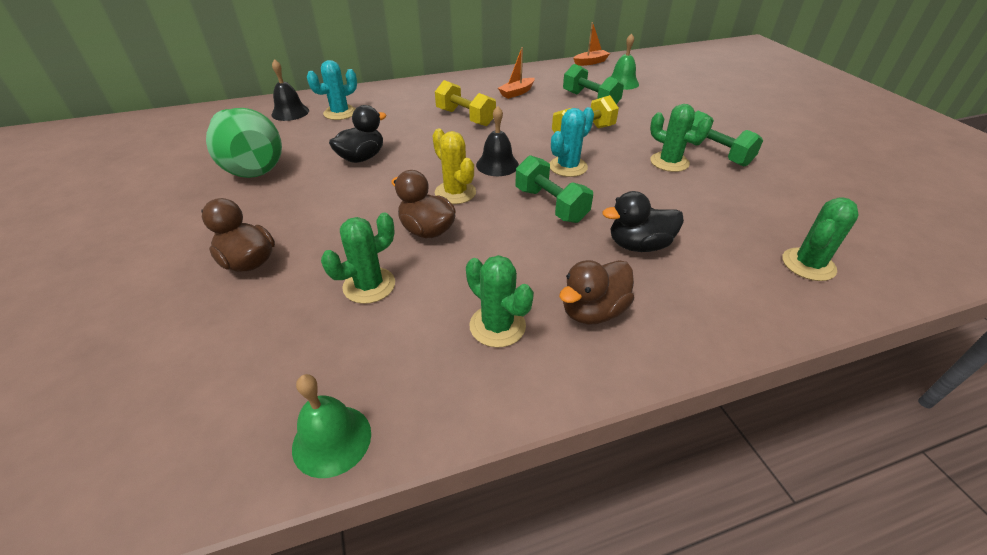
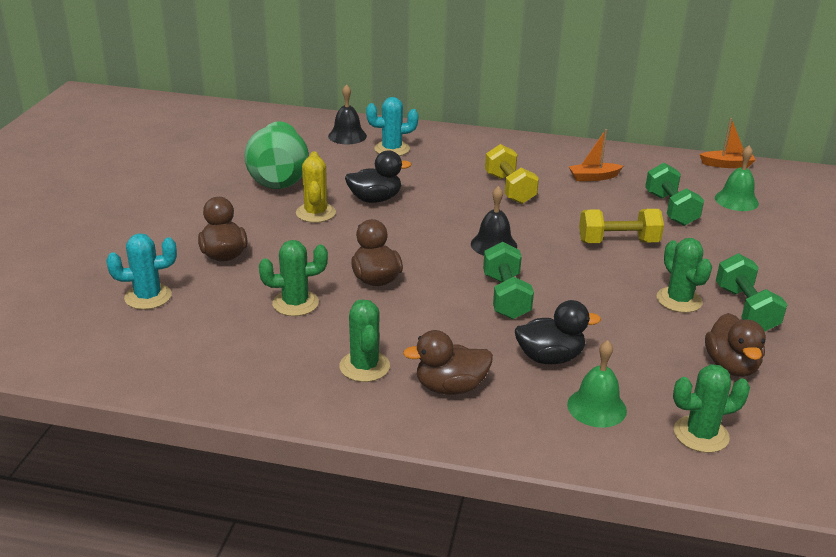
camera: 30 degrees right, 10 degrees down
(332, 440) = (197, 384): green bell -> green bell (596, 407)
(455, 193) = (429, 257): yellow cactus -> yellow cactus (315, 213)
(568, 167) = (562, 269): turquoise cactus -> turquoise cactus (148, 297)
(638, 245) = (550, 357): black duck -> black duck turned 150 degrees clockwise
(758, 199) = (731, 366): none -> brown duck

